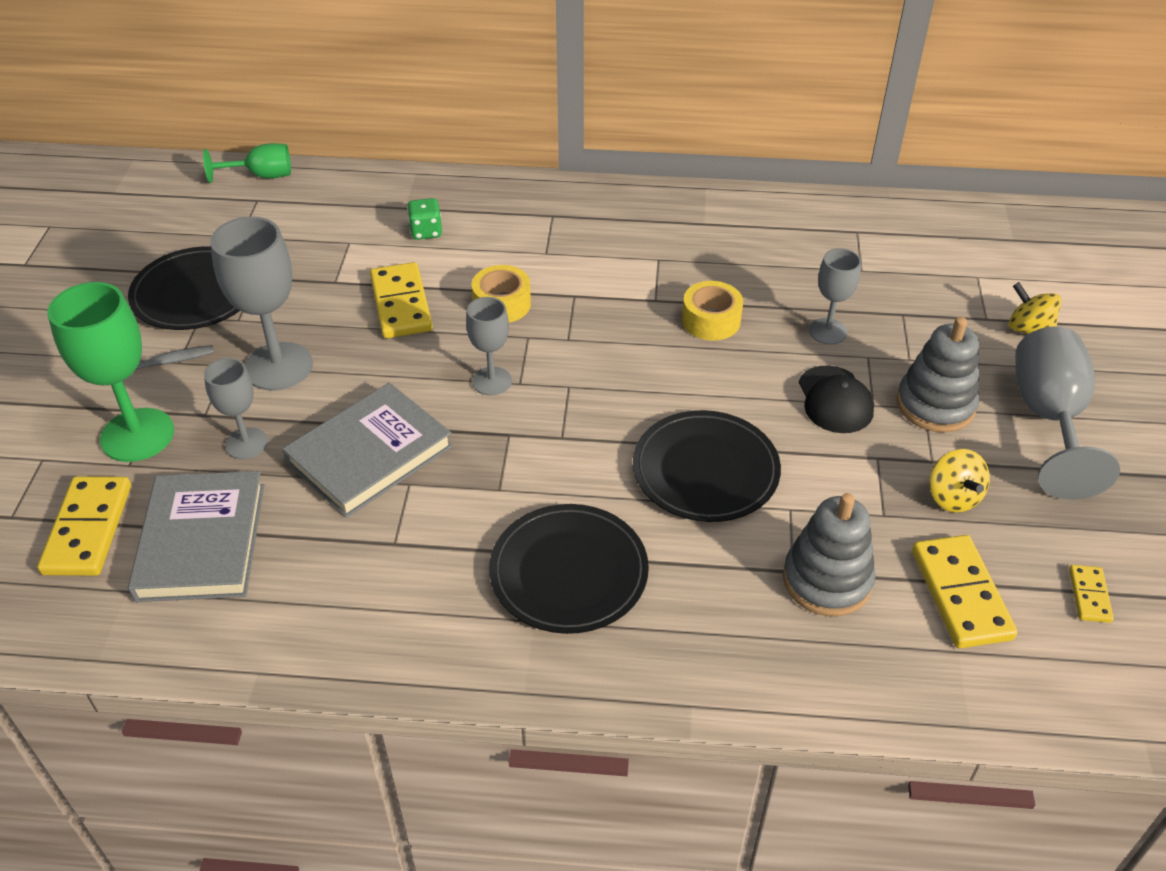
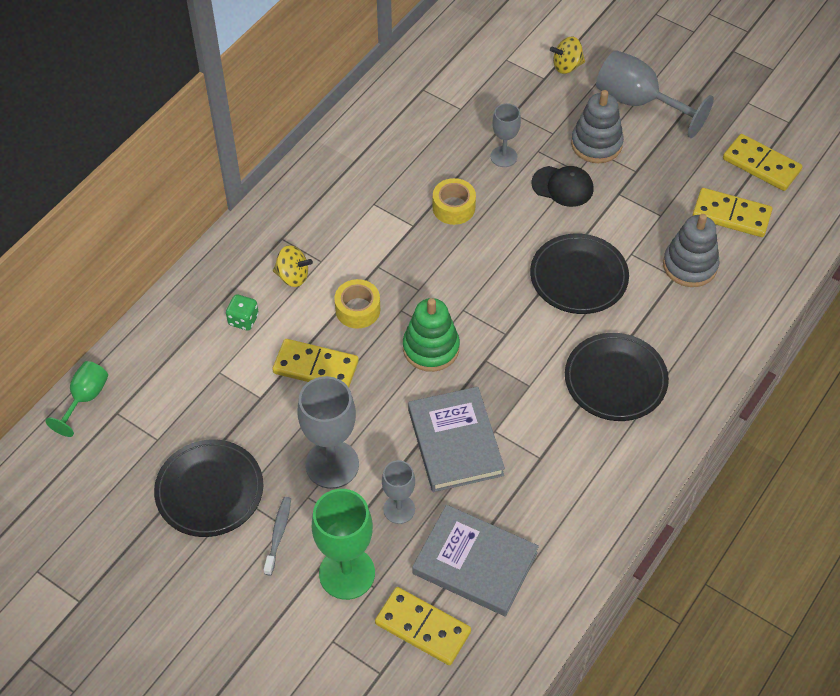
camera: 60 degrees left, 10 degrees up
(492, 381) = (431, 348): grey goblet -> green stacking toy
(953, 497) = (667, 178): yellow spinning top -> yellow spinning top (293, 276)
(1089, 595) = (761, 165): yellow domino -> yellow domino, size x1.93

